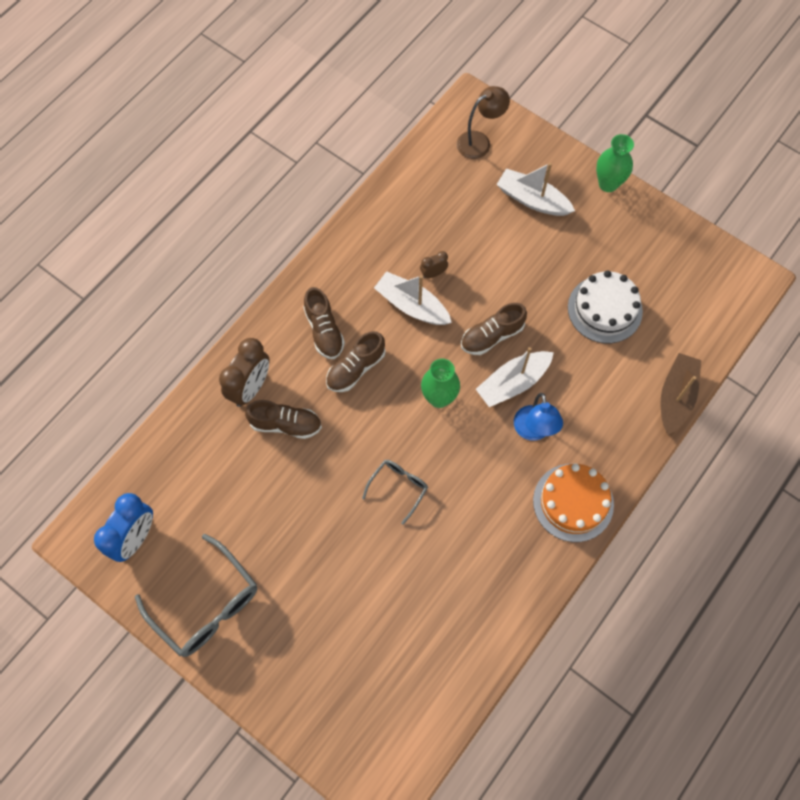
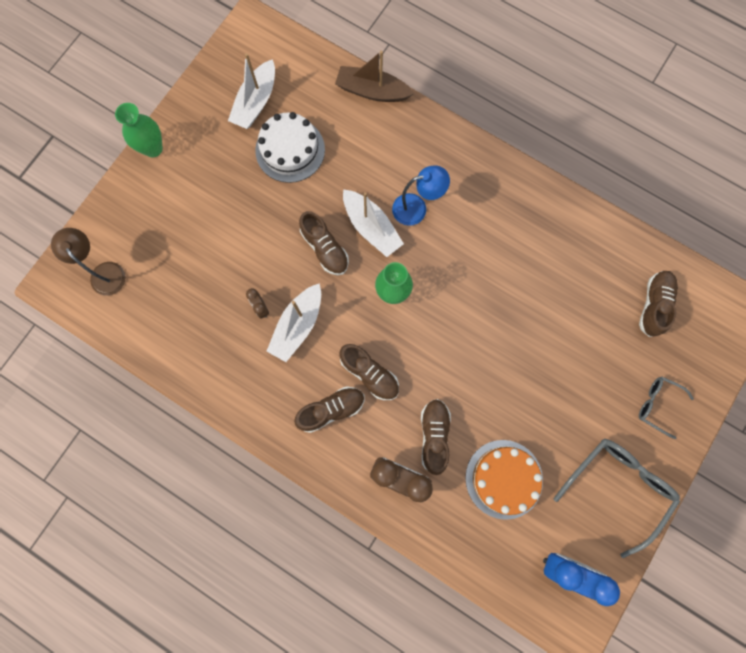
camera: 95 degrees left, 10 degrees up
(398, 488) = (484, 322): grey glasses -> grey glasses (657, 405)
(402, 682) = (654, 305): none -> brown shoe
(532, 200) = (173, 218): white boat -> white boat (256, 102)
(573, 502) = (479, 173): orange cake -> orange cake (504, 479)

